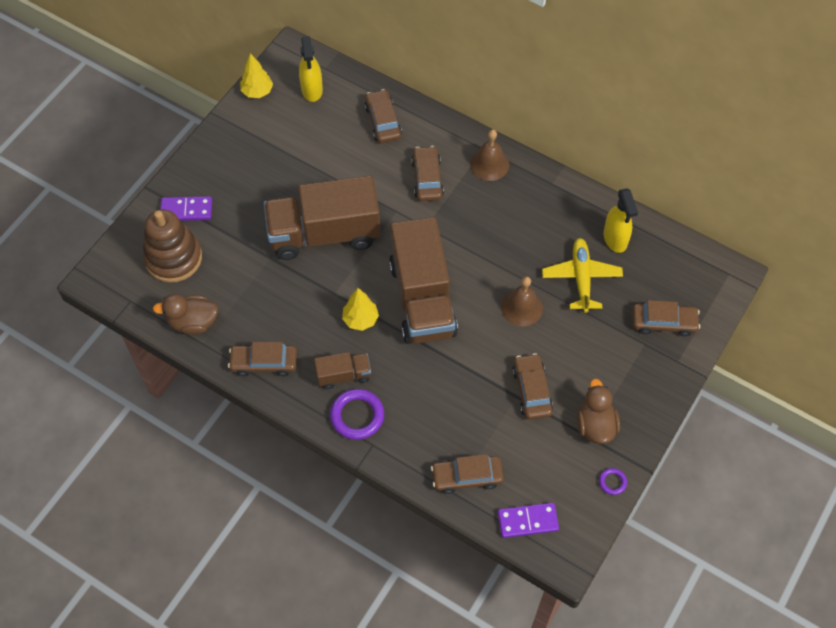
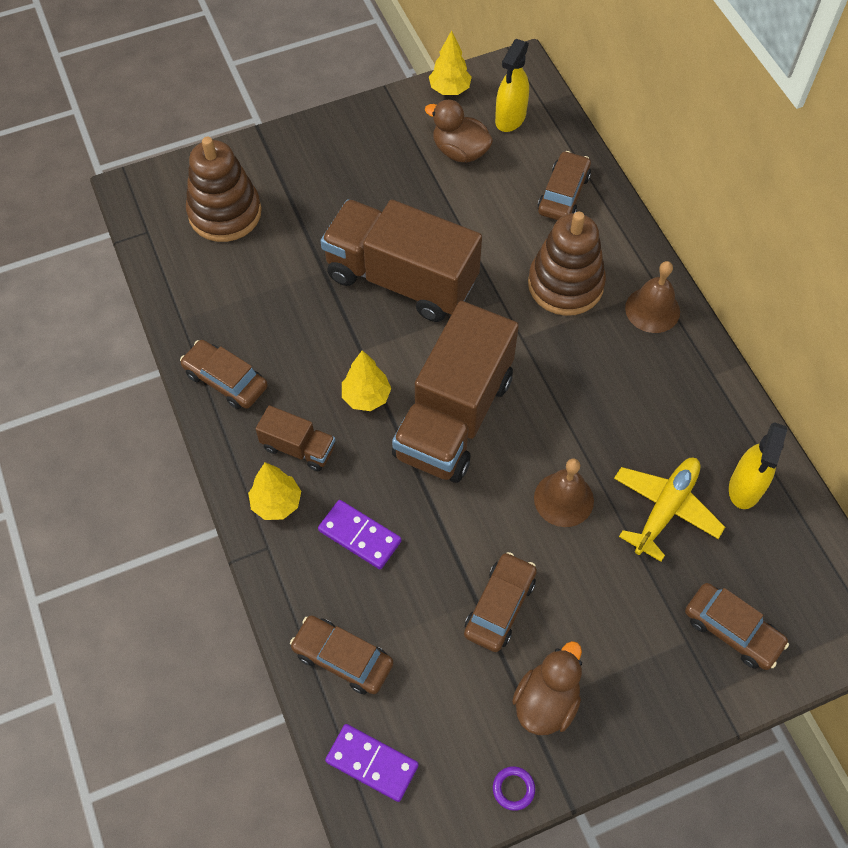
camera: 35 degrees right, 0 degrees up
(186, 210) = (277, 171): purple domino -> purple domino (359, 536)
(193, 322) = (189, 292): brown duck -> brown duck (460, 151)
(357, 416) = (276, 503): purple ring -> yellow tree
(427, 178) = (565, 284): brown car -> brown stacking toy

